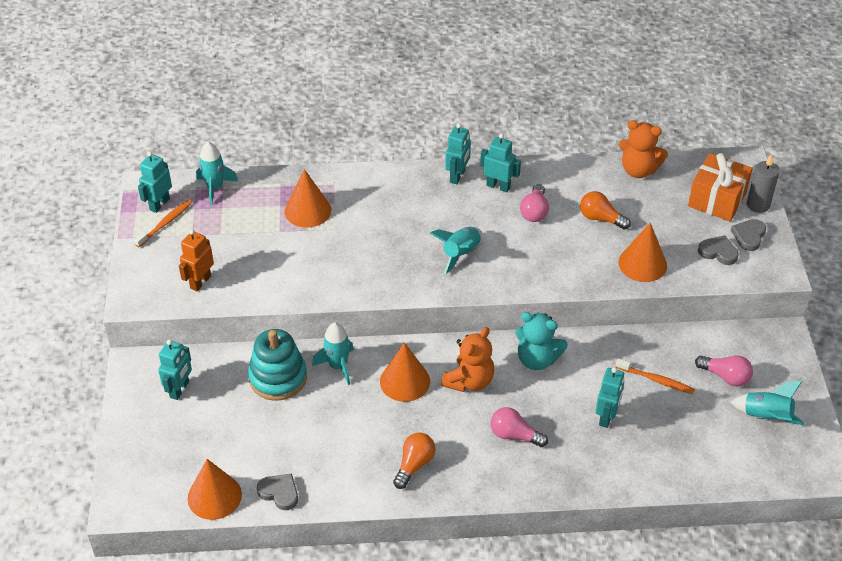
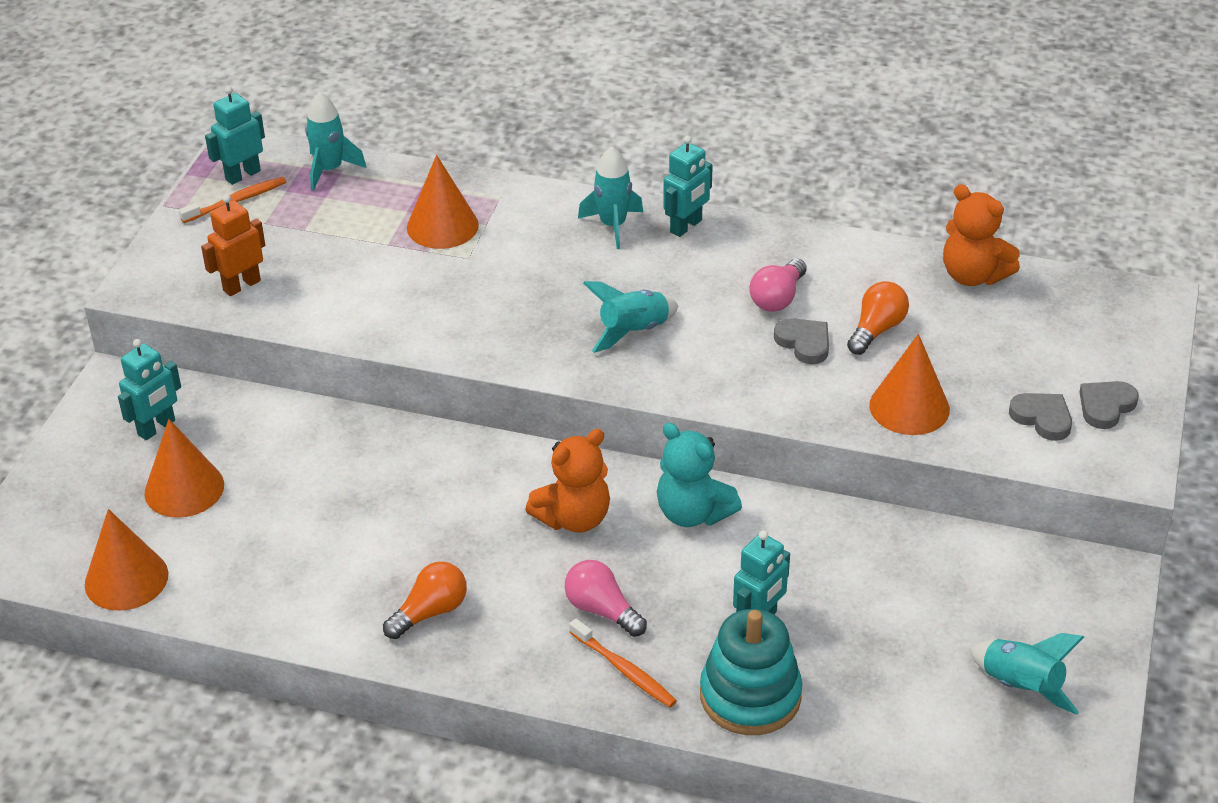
camera: 20 degrees right, 5 degrees down
(278, 378) = (299, 445): turquoise stacking toy -> turquoise stacking toy (750, 696)
(279, 493) = (218, 598): grey heart -> grey heart (804, 343)
(338, 366) = (392, 450): turquoise rocket -> turquoise rocket (613, 225)
(405, 381) = (478, 494): orange cone -> orange cone (184, 489)
(498, 186) = (741, 252): turquoise robot -> none
(601, 218) = (876, 330): orange light bulb -> orange light bulb turned 75 degrees clockwise
(656, 380) = (865, 588): orange toothbrush -> orange toothbrush (624, 670)
(717, 199) = (1079, 343): orange gift -> none
(725, 376) = (982, 611): pink light bulb -> none
(758, 205) = (1145, 365): grey candle -> none

